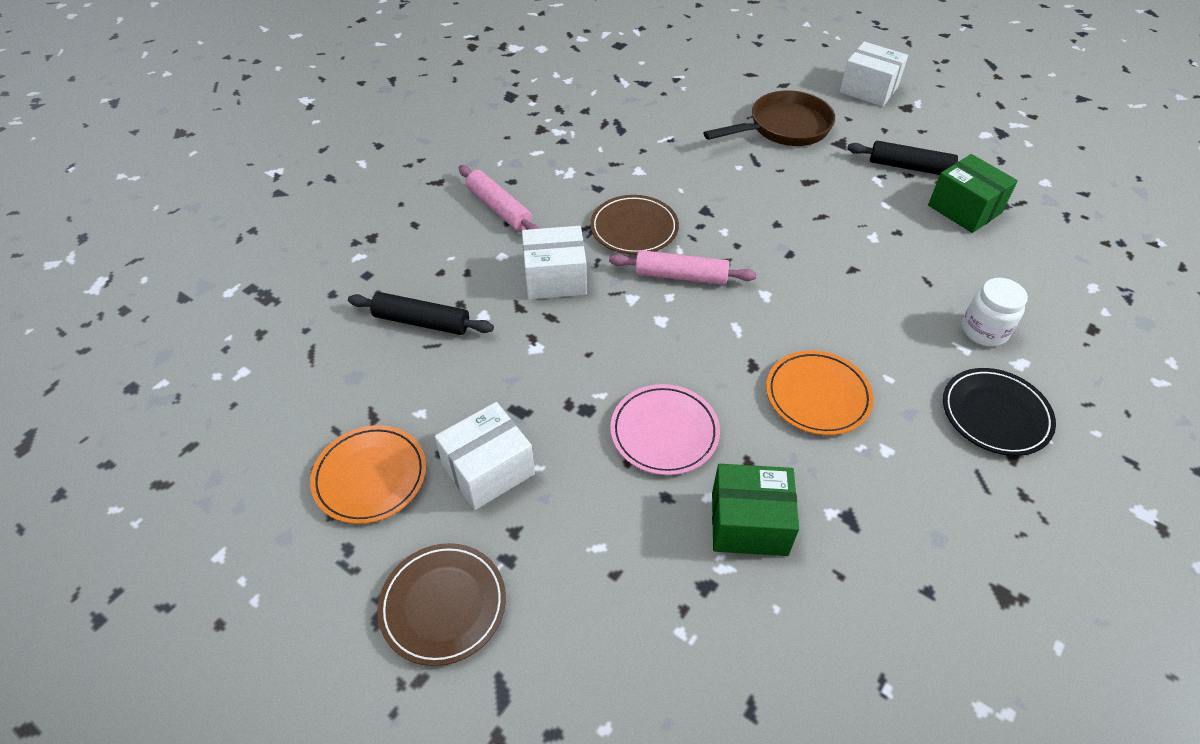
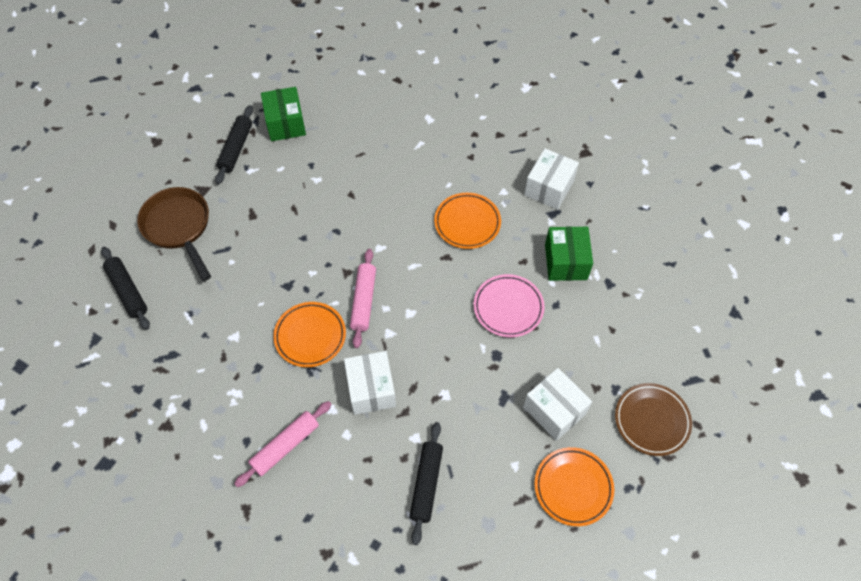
camera: 95 degrees left, 10 degrees up
(634, 228) = (310, 336): brown plate -> orange plate
(699, 98) = (127, 291): none -> black rolling pin
(868, 89) = (127, 164): white box -> white box (549, 188)
(964, 209) = (285, 123): green box -> green box turned 60 degrees counterclockwise
(984, 331) = (404, 132): white jar -> none
(995, 414) = (470, 137): black plate -> none

